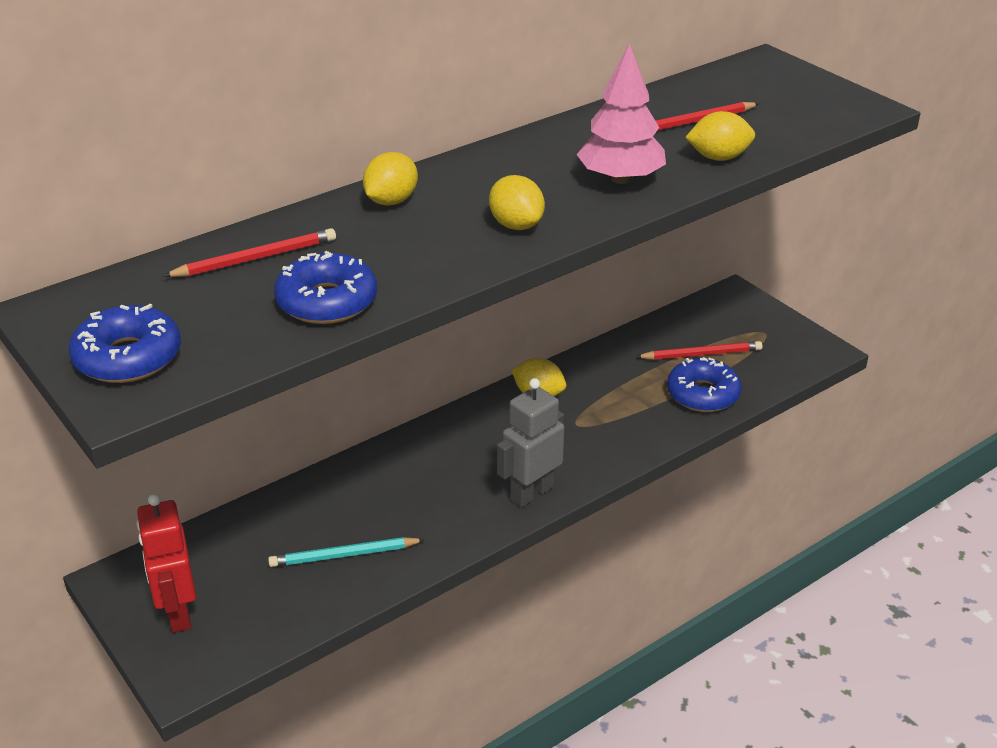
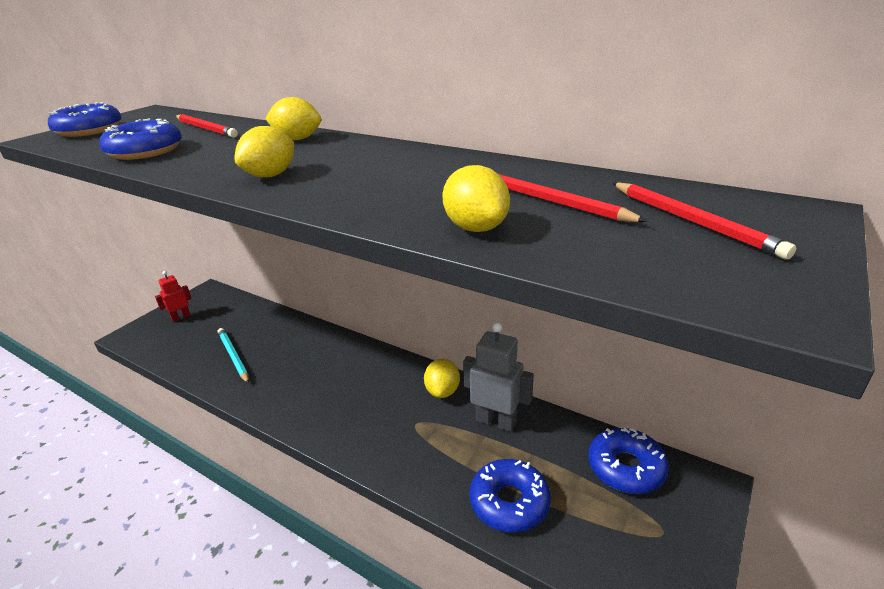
camera: 70 degrees right, 5 degrees down
(178, 613) = (181, 317): red robot -> red robot, size x0.60
(531, 493) = (317, 422): grey robot -> grey robot (496, 421)
(620, 179) = (384, 194): pink tree -> none
(698, 324) = (625, 468): none -> blue donut
(701, 354) = (576, 483): red pencil -> red pencil (691, 221)

